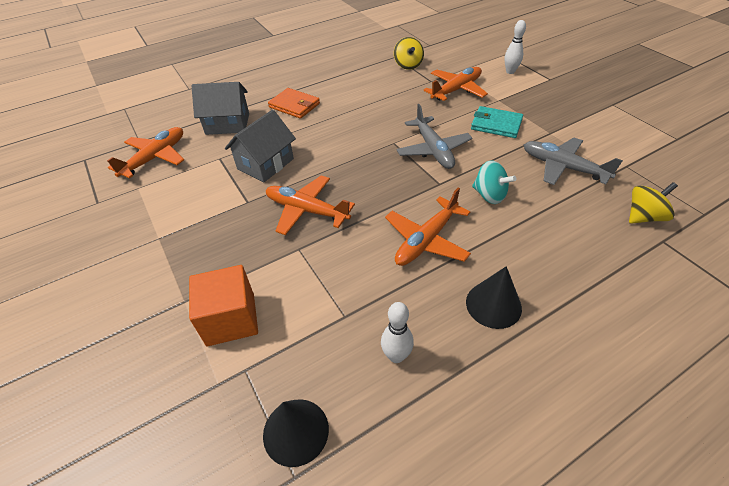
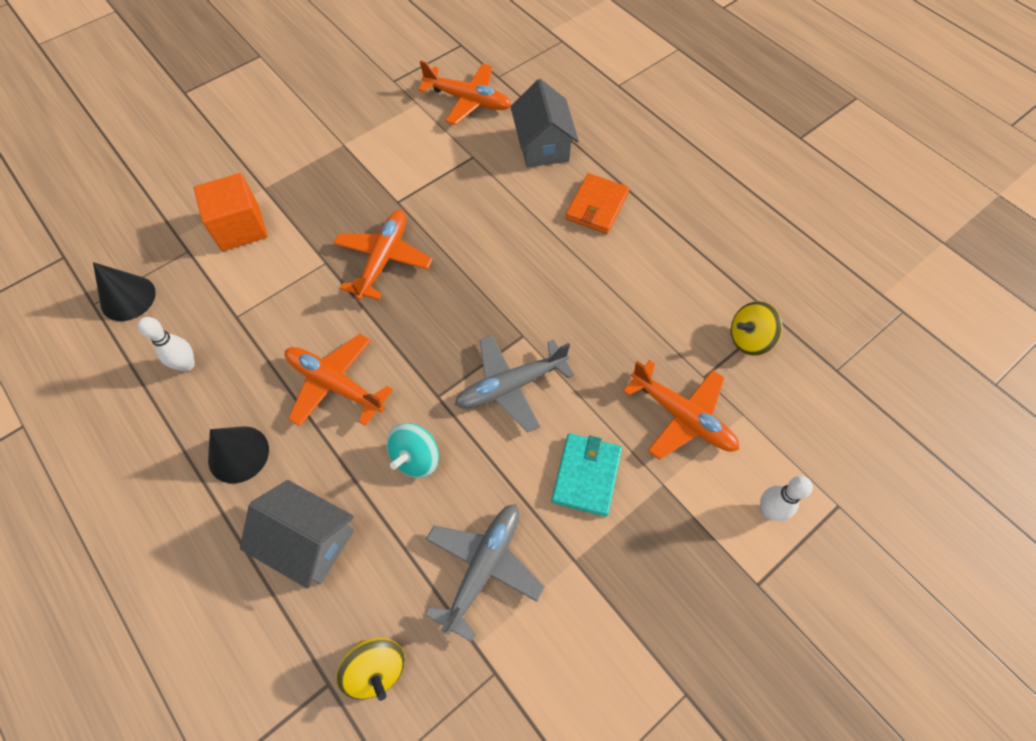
camera: 80 degrees right, 15 degrees up
(265, 164) = (465, 202): grey house -> grey house (309, 541)

